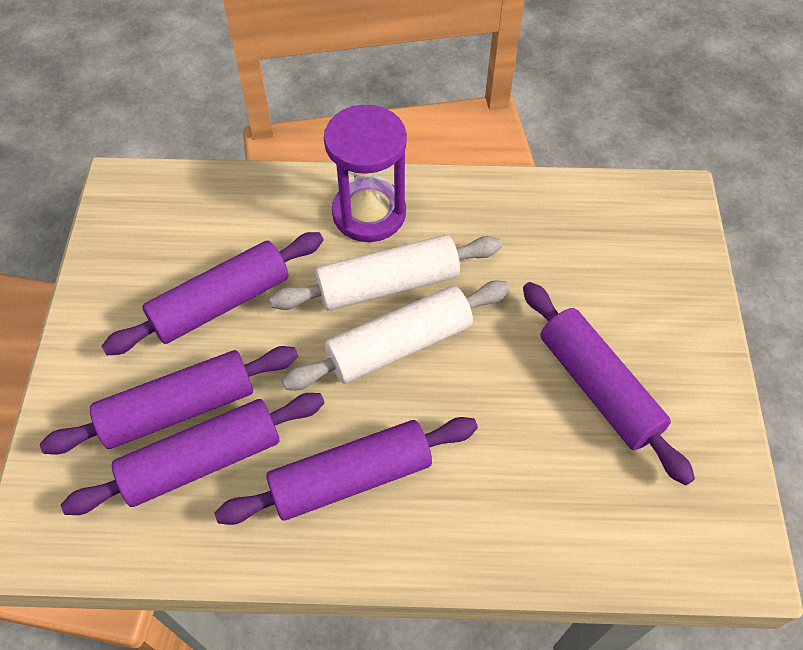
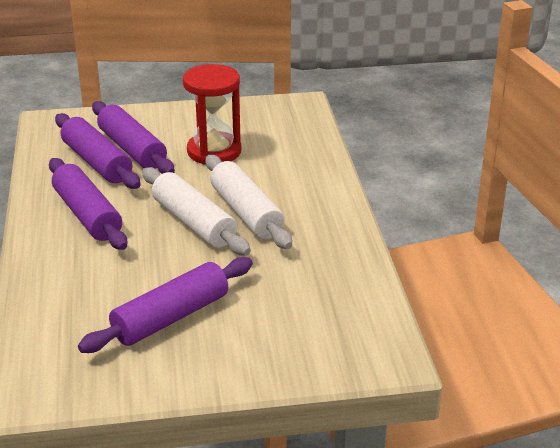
camera: 80 degrees right, 25 degrees down
(220, 303) = (214, 151): purple rolling pin -> red hourglass
(369, 213) = (311, 198): purple hourglass -> none

